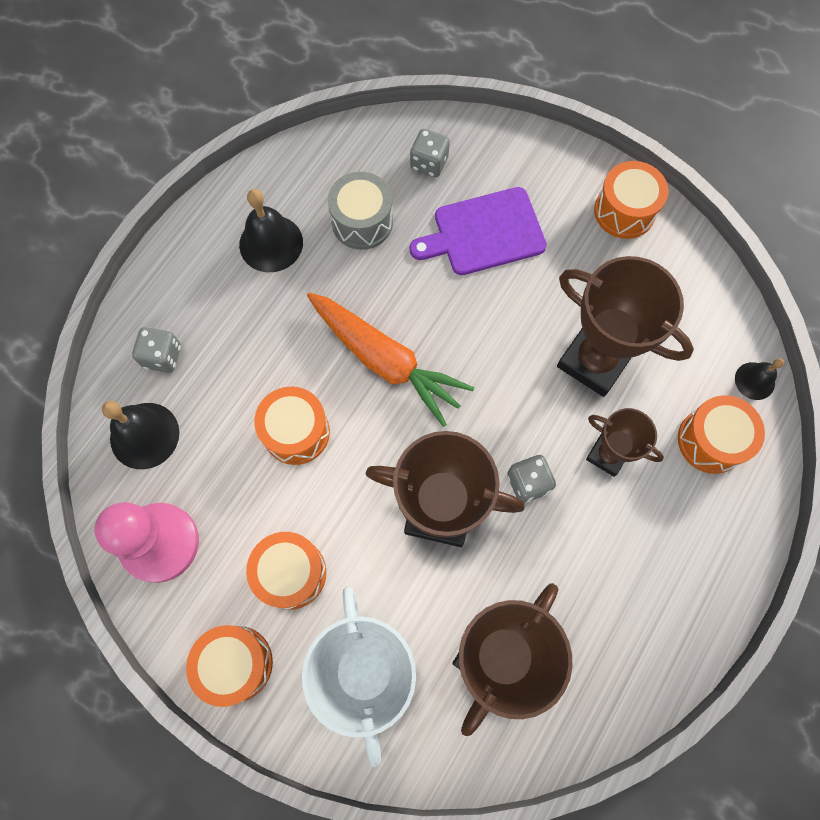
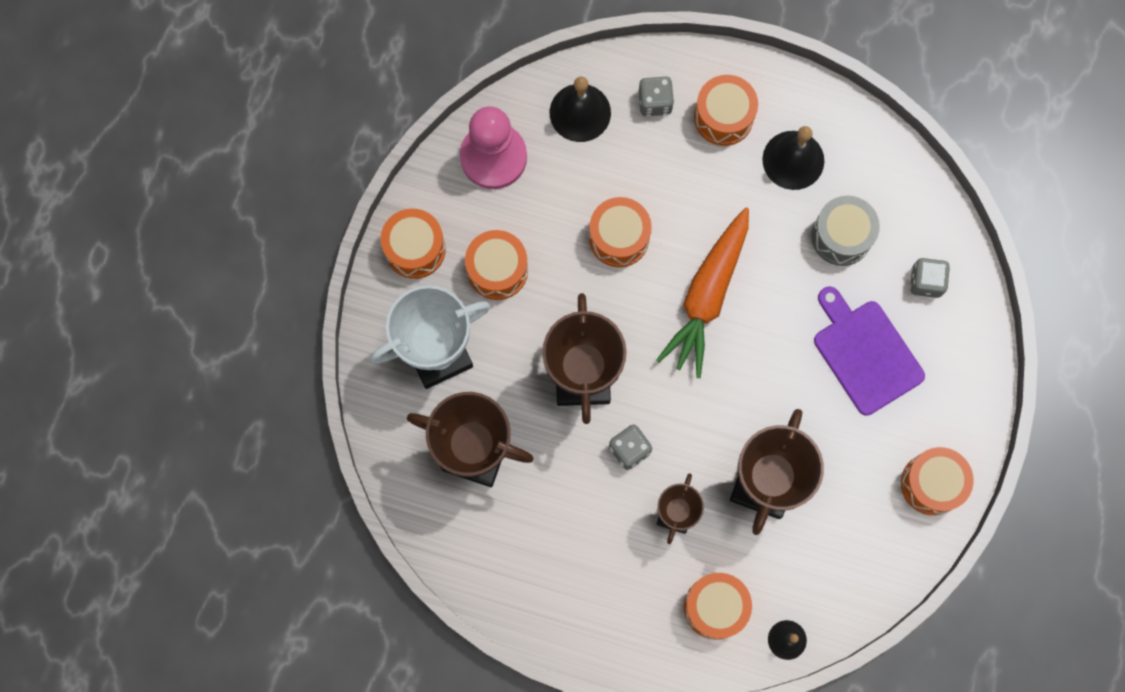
camera: 75 degrees right, 5 degrees up
(203, 295) = (723, 117): none -> orange drum

